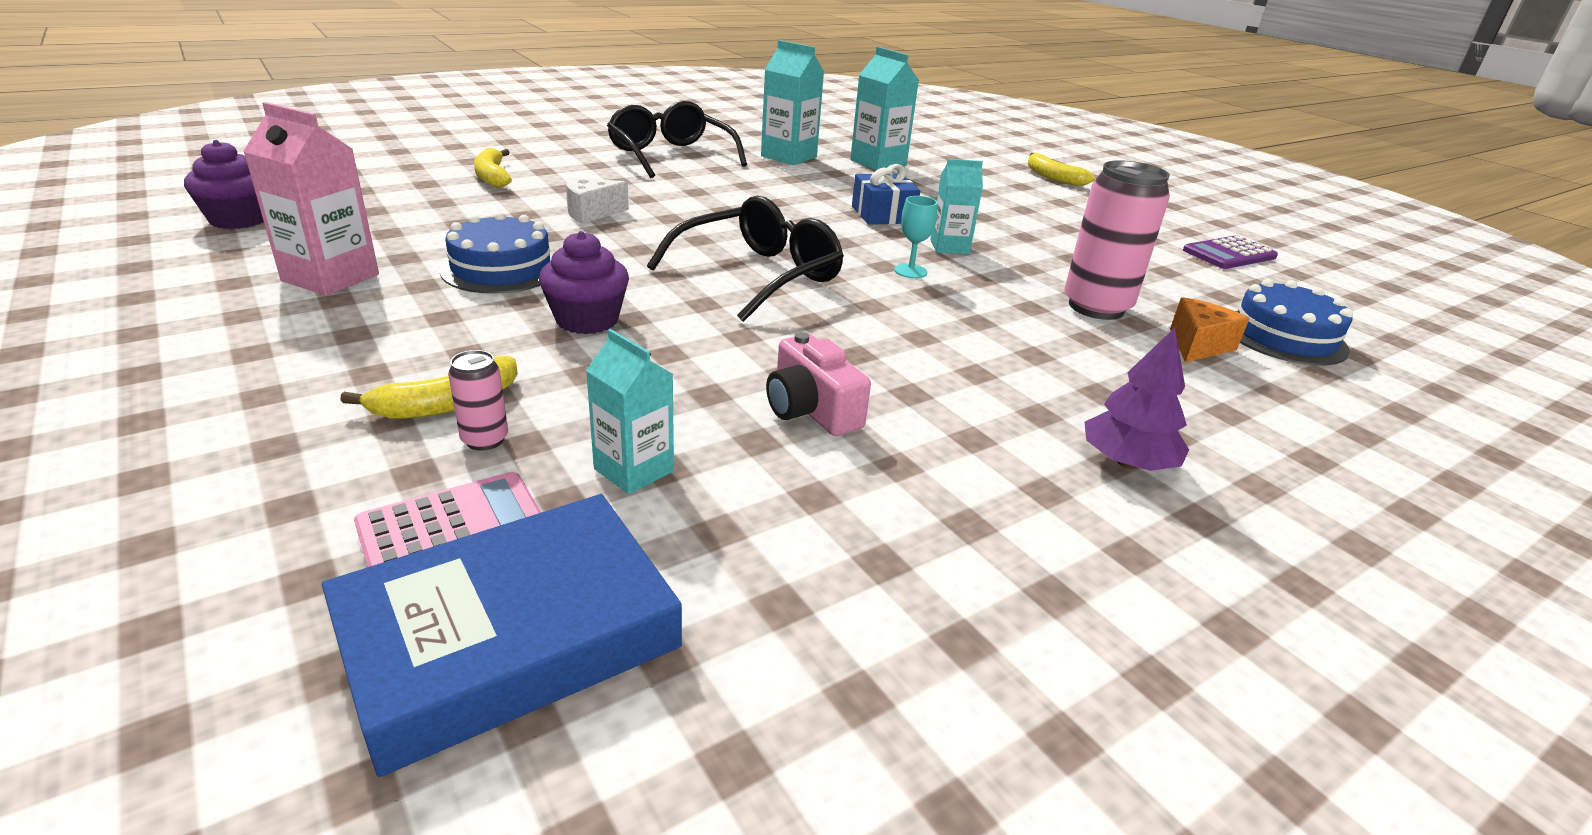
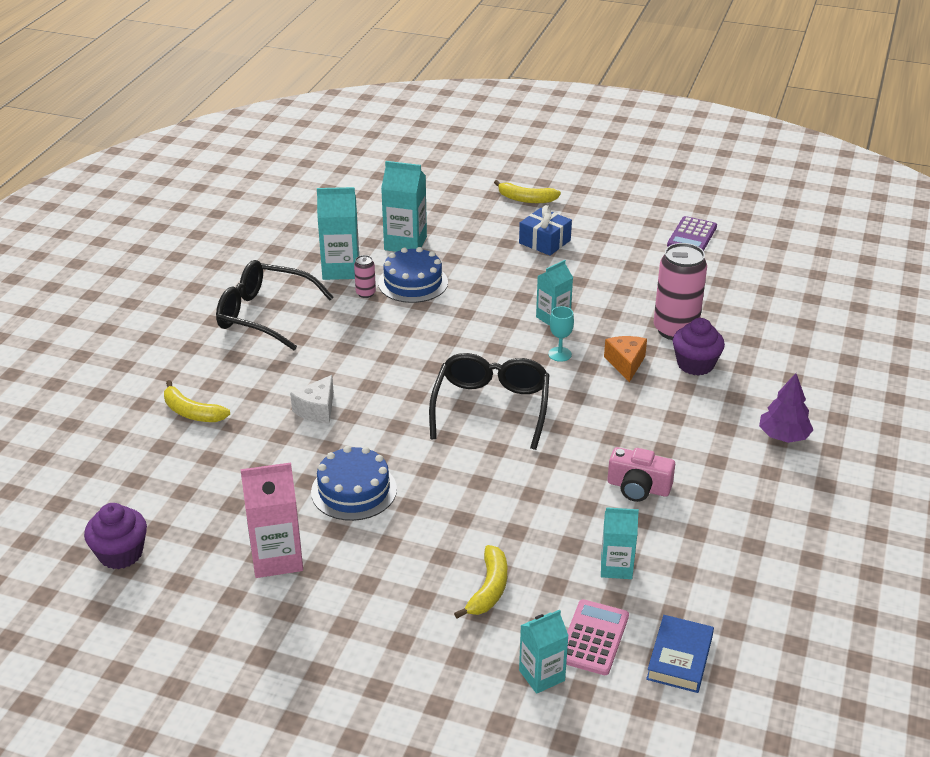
camera: 35 degrees left, 5 degrees up
(306, 526) = (541, 675): none -> turquoise carton
(485, 440) = (537, 594): pink can -> pink can (365, 293)
(510, 637) = (679, 658): blue book -> blue book, size x0.58
(587, 320) = (461, 498): purple cupcake -> purple cupcake (695, 364)
(882, 215) = (481, 306): blue gift -> blue gift (544, 242)
(1197, 345) = (743, 334): orange cheese -> orange cheese (625, 363)
(1284, 336) = (772, 302): blue cake -> blue cake (413, 282)

